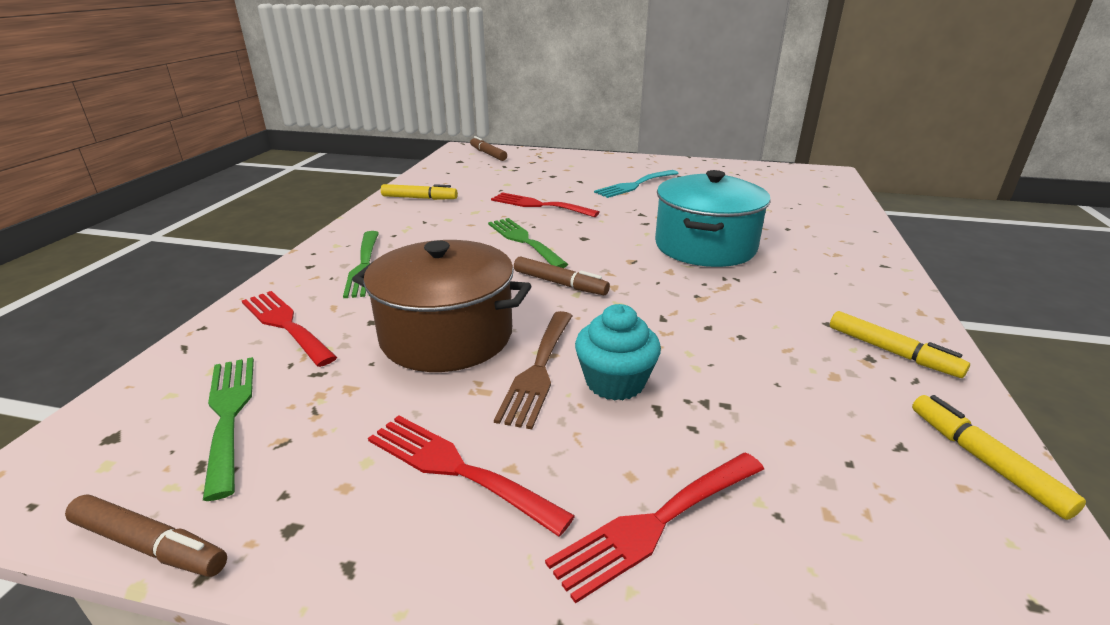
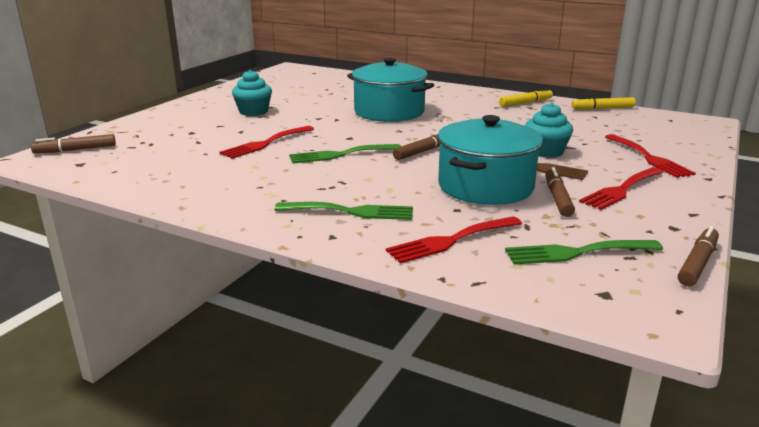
camera: 75 degrees left, 5 degrees down
(411, 397) = (557, 198): none -> brown marker
(419, 198) = (188, 186): yellow marker -> none
(446, 335) = (485, 186): brown pot -> turquoise pot
(634, 185) = (253, 112): turquoise fork -> turquoise cupcake

